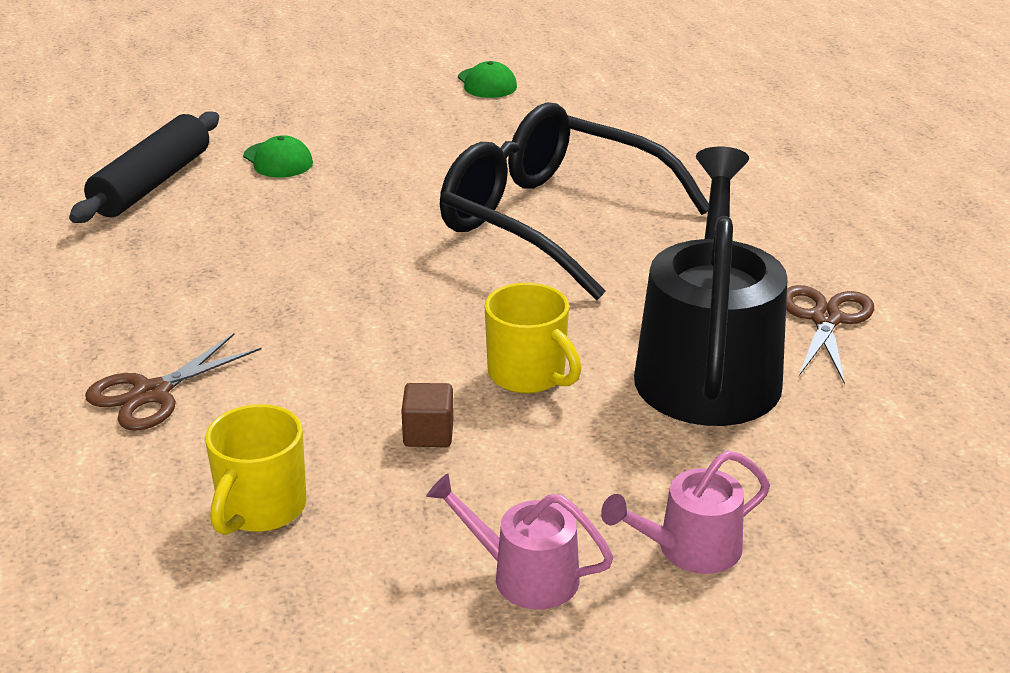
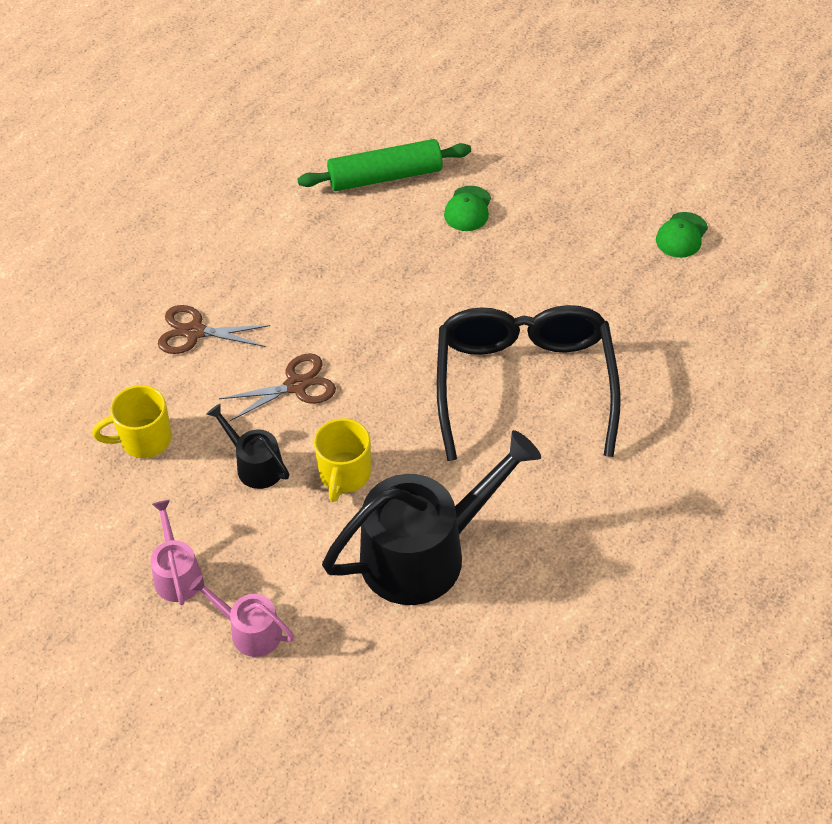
camera: 55 degrees right, 20 degrees up
(152, 184) = (385, 176): black rolling pin -> green rolling pin
(428, 434) = (255, 465): brown cube -> black watering can
(825, 319) = (533, 585): brown scissors -> brown scissors (296, 385)

